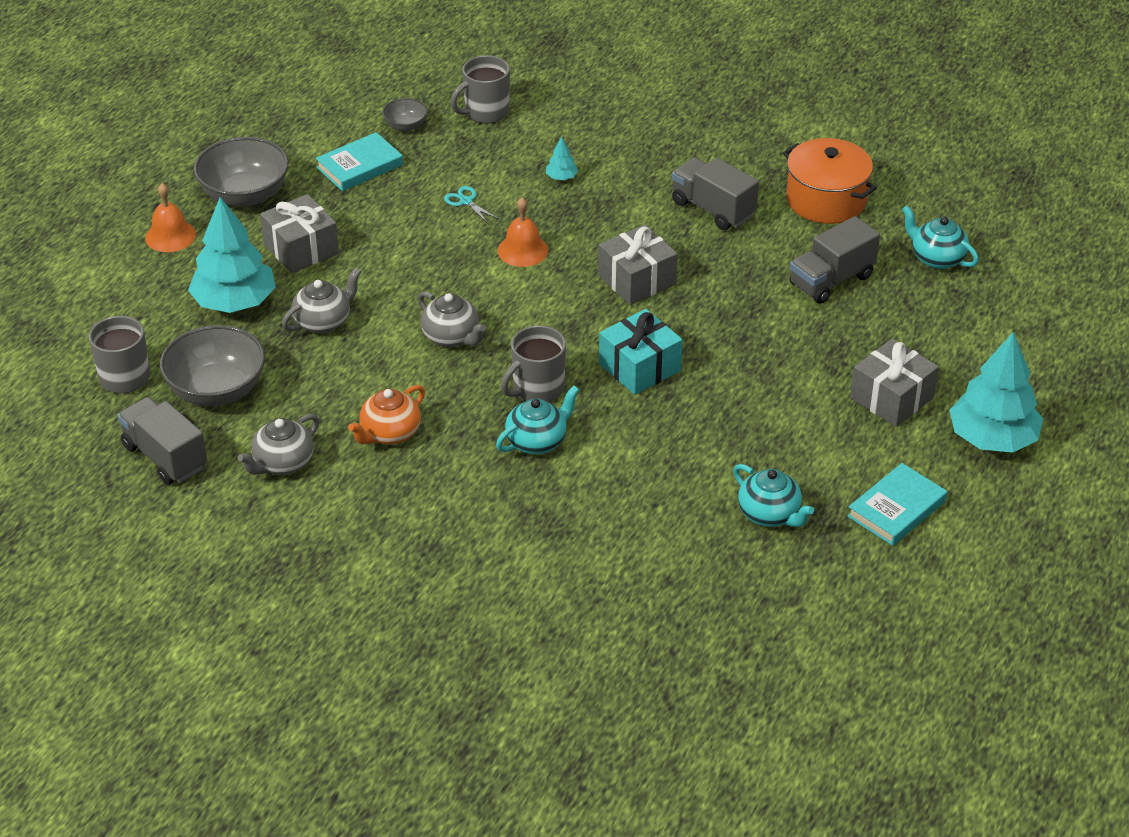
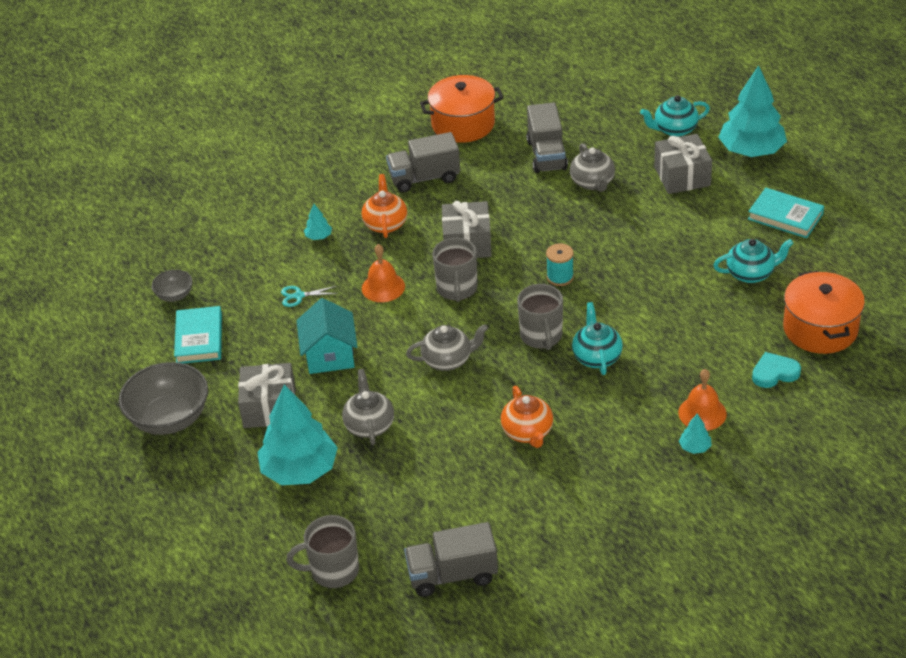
camera: 55 degrees left, 0 degrees up
(170, 236) = (178, 482): orange bell -> orange bell (702, 413)
(217, 390) = (398, 517): grey bowl -> none
(282, 463) = (514, 505): grey teapot -> grey teapot (592, 183)
(399, 256) = (330, 355): none -> turquoise house
(455, 567) = (695, 447): none -> turquoise tree
(485, 112) = (202, 246): grey mug -> grey mug (457, 289)
(618, 212) = (385, 224): none -> orange teapot
(618, 591) = (774, 373): none -> turquoise heart
(639, 367) = (560, 277): turquoise gift -> turquoise spool
(722, 605) = (820, 329): none -> orange pot
(896, 509) = (785, 216): turquoise book -> turquoise book turned 45 degrees counterclockwise
(936, 258) = (564, 102): turquoise teapot -> turquoise teapot (674, 129)

